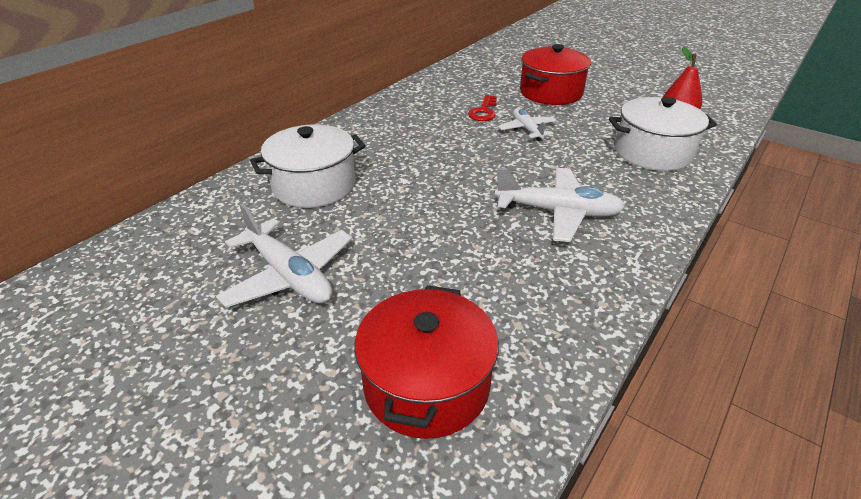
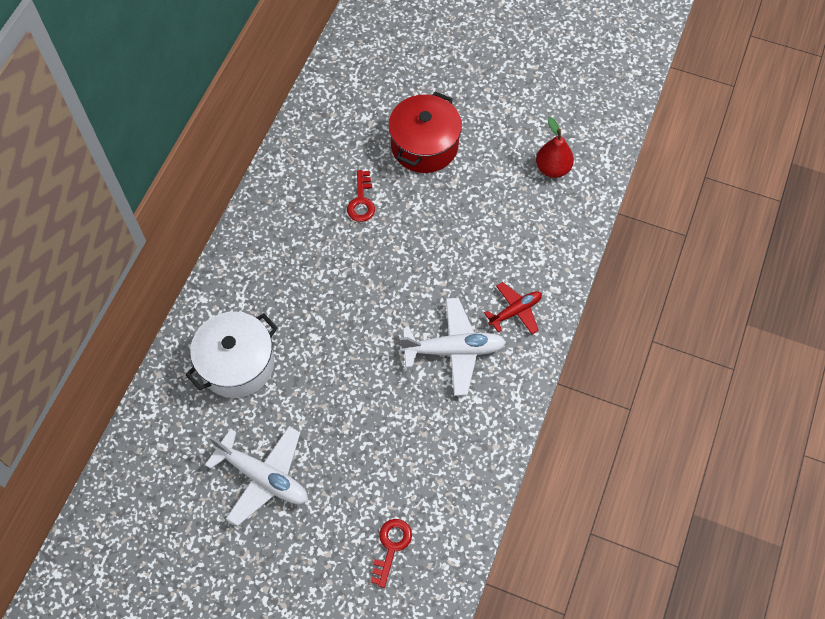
camera: 15 degrees left, 25 degrees up
(426, 384) = (391, 547): red pot -> red key
(527, 130) = (410, 226): white plane -> none
(635, 195) = (515, 311): none -> red plane
(652, 152) = (529, 239): white pot -> none

